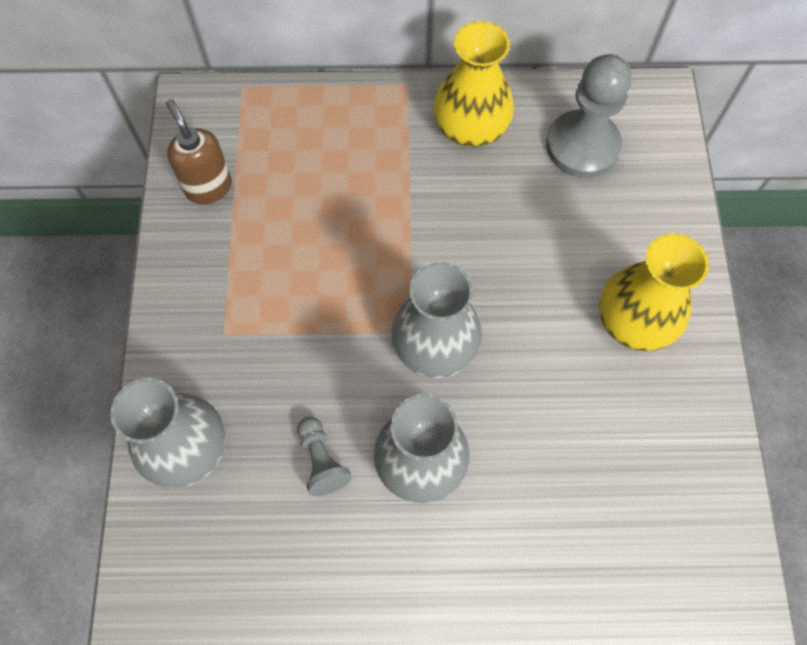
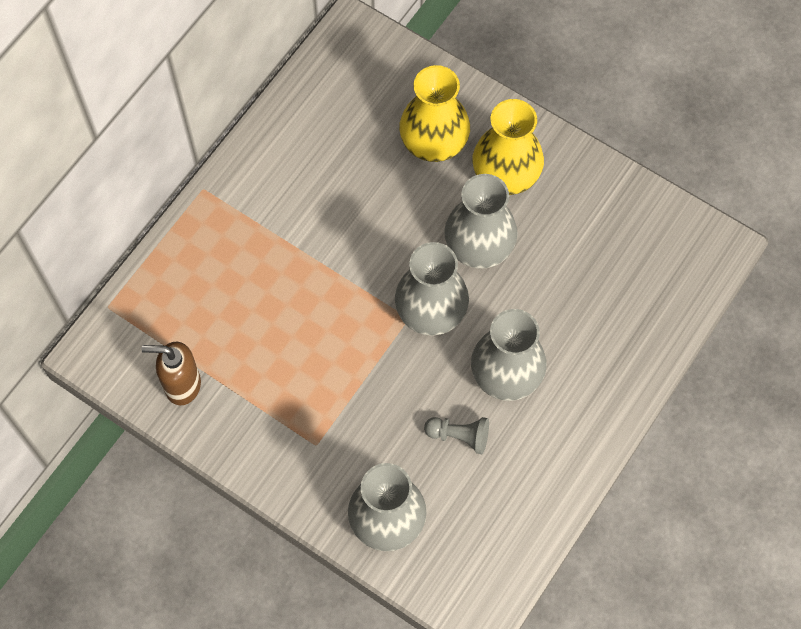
camera: 55 degrees left, 0 degrees up
(470, 128) = (277, 171): yellow vase -> yellow vase (434, 142)
(538, 346) = (479, 245): none -> grey vase
(582, 146) = (351, 109): grey pawn -> none

